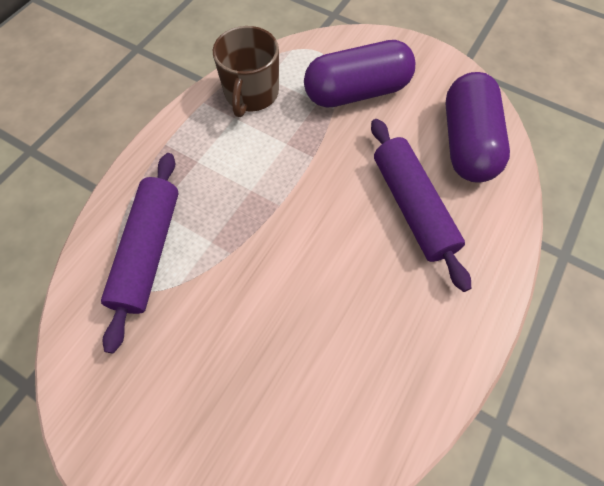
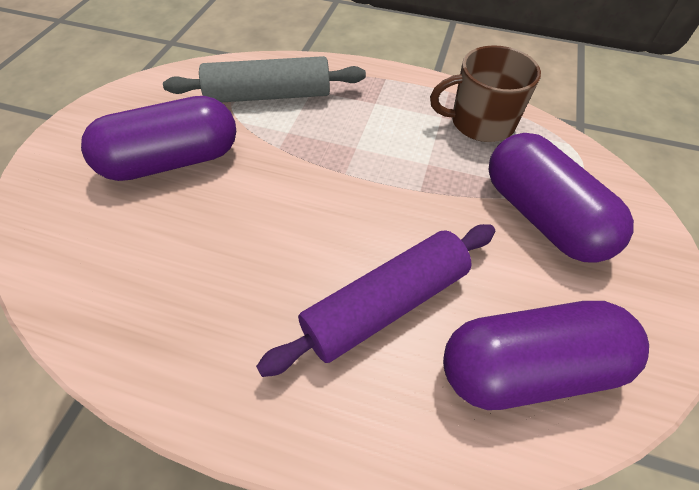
camera: 75 degrees right, 10 degrees down
(148, 251) = (269, 95): purple rolling pin -> grey rolling pin
(218, 355) = (172, 161): none -> purple capsule

